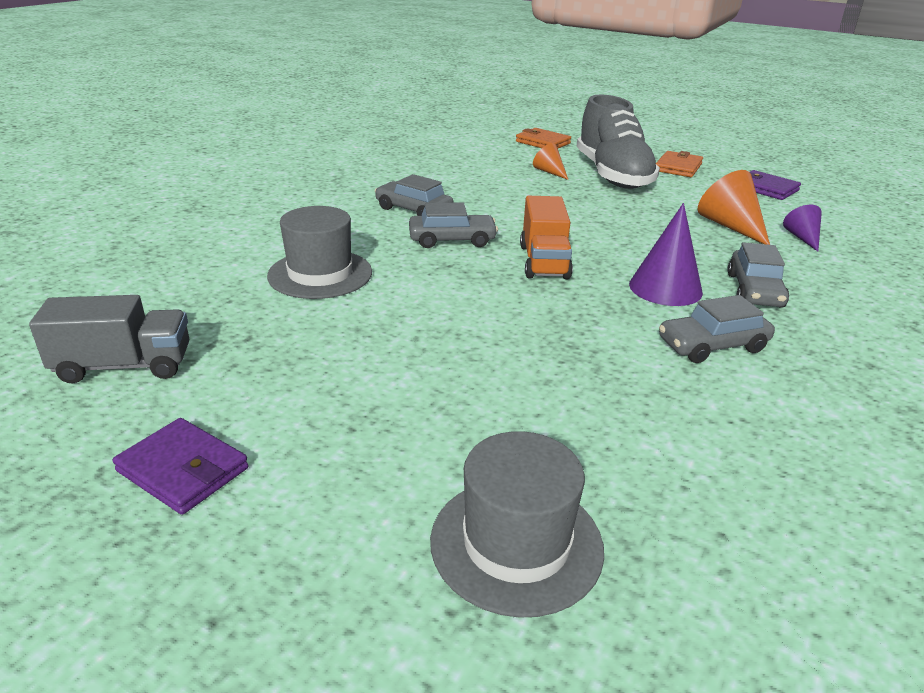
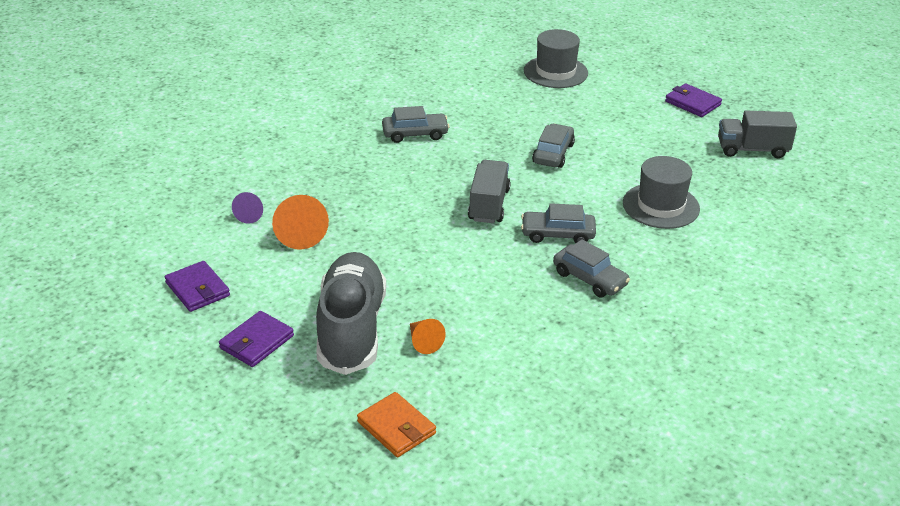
camera: 170 degrees left, 5 degrees up
(544, 261) = (489, 205): orange truck -> grey truck
(665, 288) = (412, 174): purple cone -> none
(678, 167) = (256, 342): orange wallet -> purple wallet
(754, 290) = (349, 167): grey car -> grey car (553, 153)

